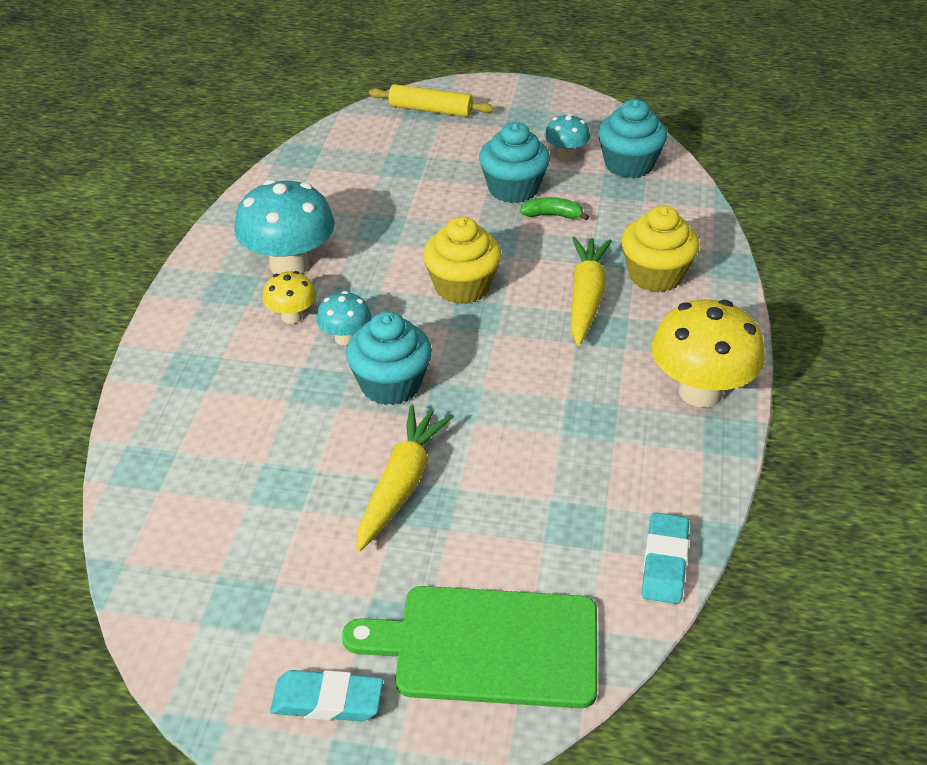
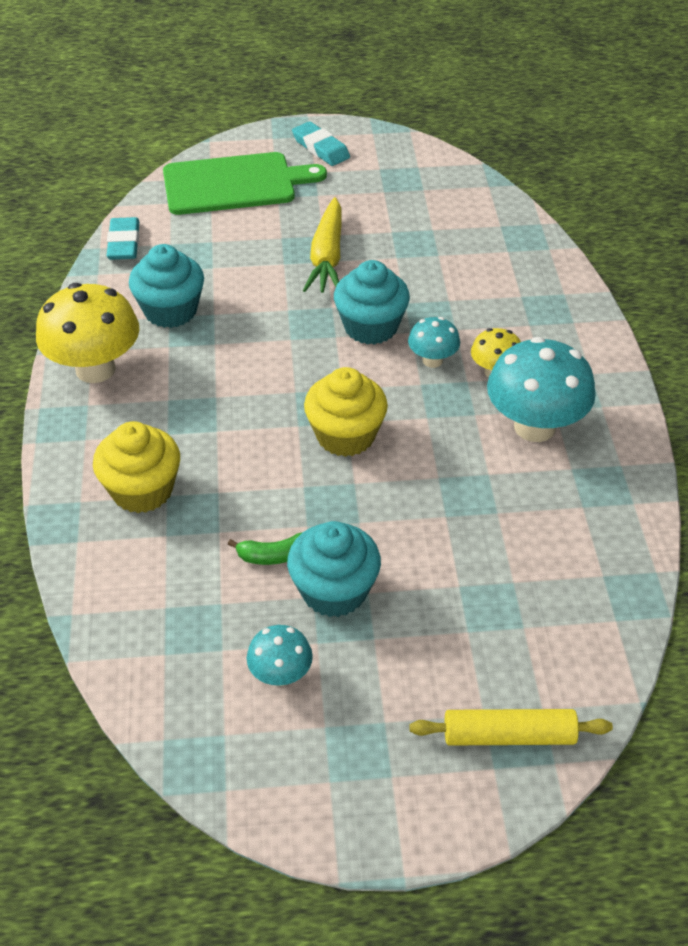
camera: 165 degrees right, 5 degrees up
(327, 700) = (320, 148): turquoise eraser -> turquoise eraser turned 60 degrees clockwise
(586, 298) = (214, 446): yellow carrot -> none
(629, 165) = (189, 673): turquoise cupcake -> turquoise cupcake (170, 311)

